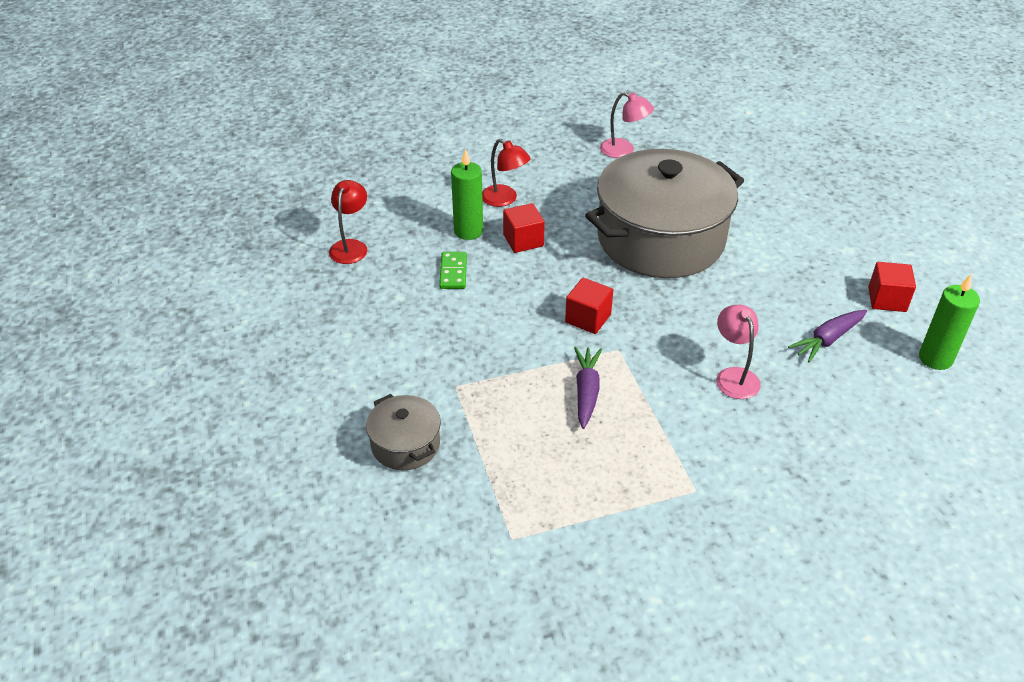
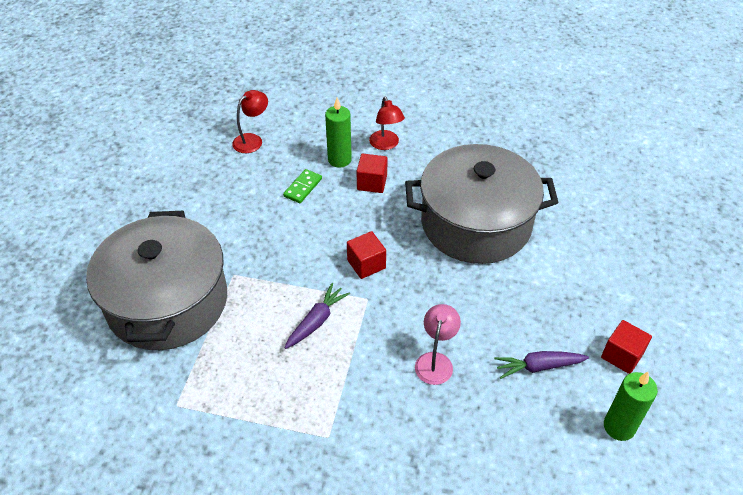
camera: 30 degrees right, 5 degrees up
(405, 444) = (167, 302): grey pot -> grey pot, size x2.27
(624, 150) = (510, 138): pink lamp -> none

